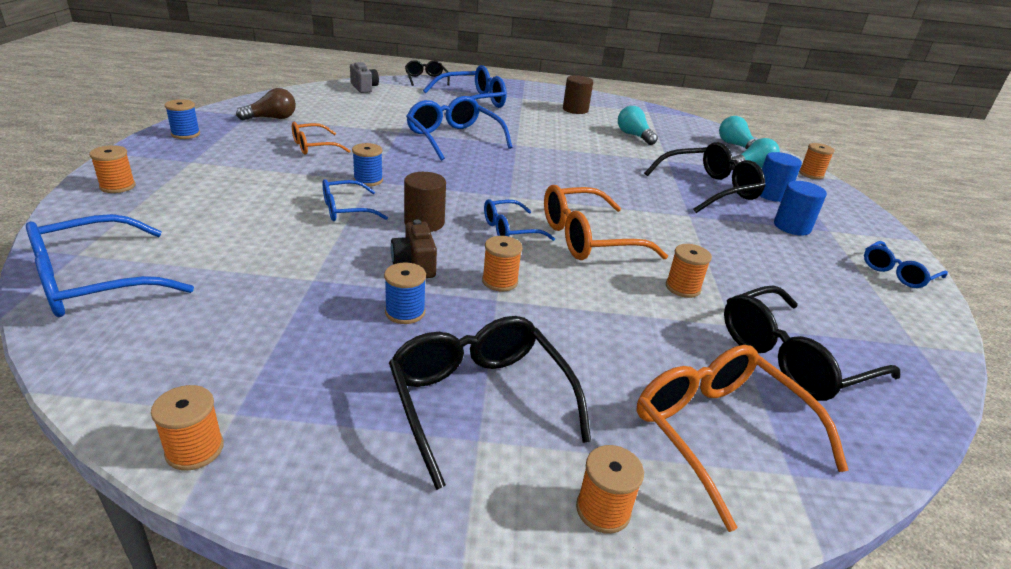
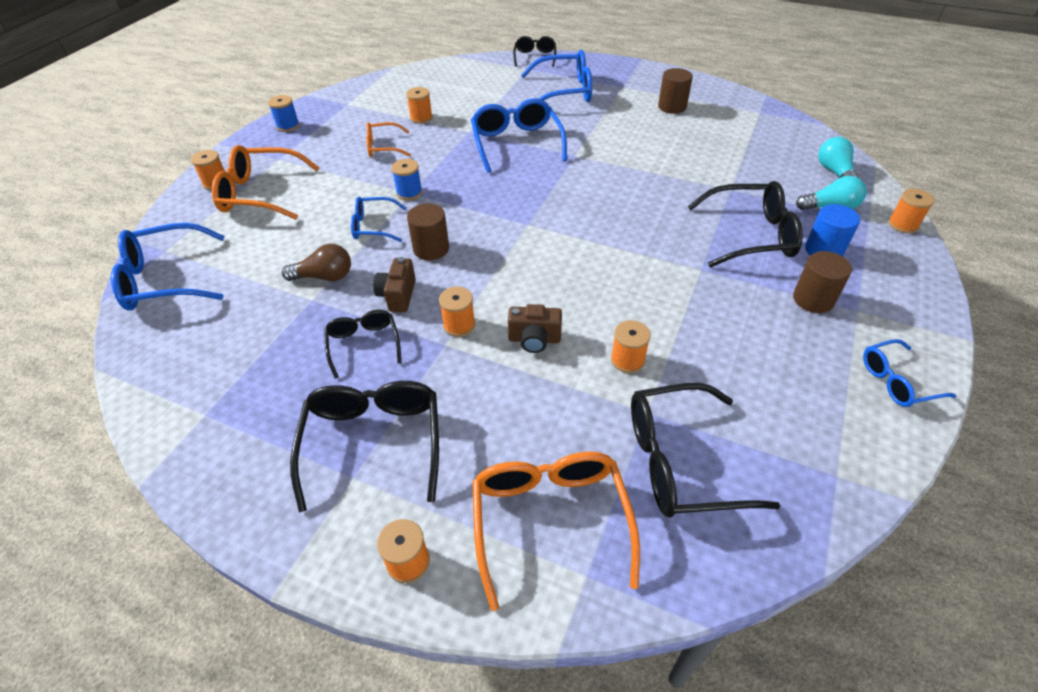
camera: 25 degrees right, 15 degrees up
(194, 449) = (168, 438): orange spool -> orange spool (421, 118)
(271, 118) = (365, 109): brown light bulb -> brown light bulb (324, 277)
(364, 88) = (467, 69): grey camera -> none
(405, 312) = (364, 345): blue spool -> black glasses
(510, 230) = (503, 266): blue glasses -> none
(585, 283) = (534, 339): none -> brown camera
(588, 238) = (572, 286): orange glasses -> orange glasses (261, 193)
(634, 136) = (715, 150): turquoise light bulb -> none
(792, 227) = (813, 299): blue cylinder -> brown cylinder

